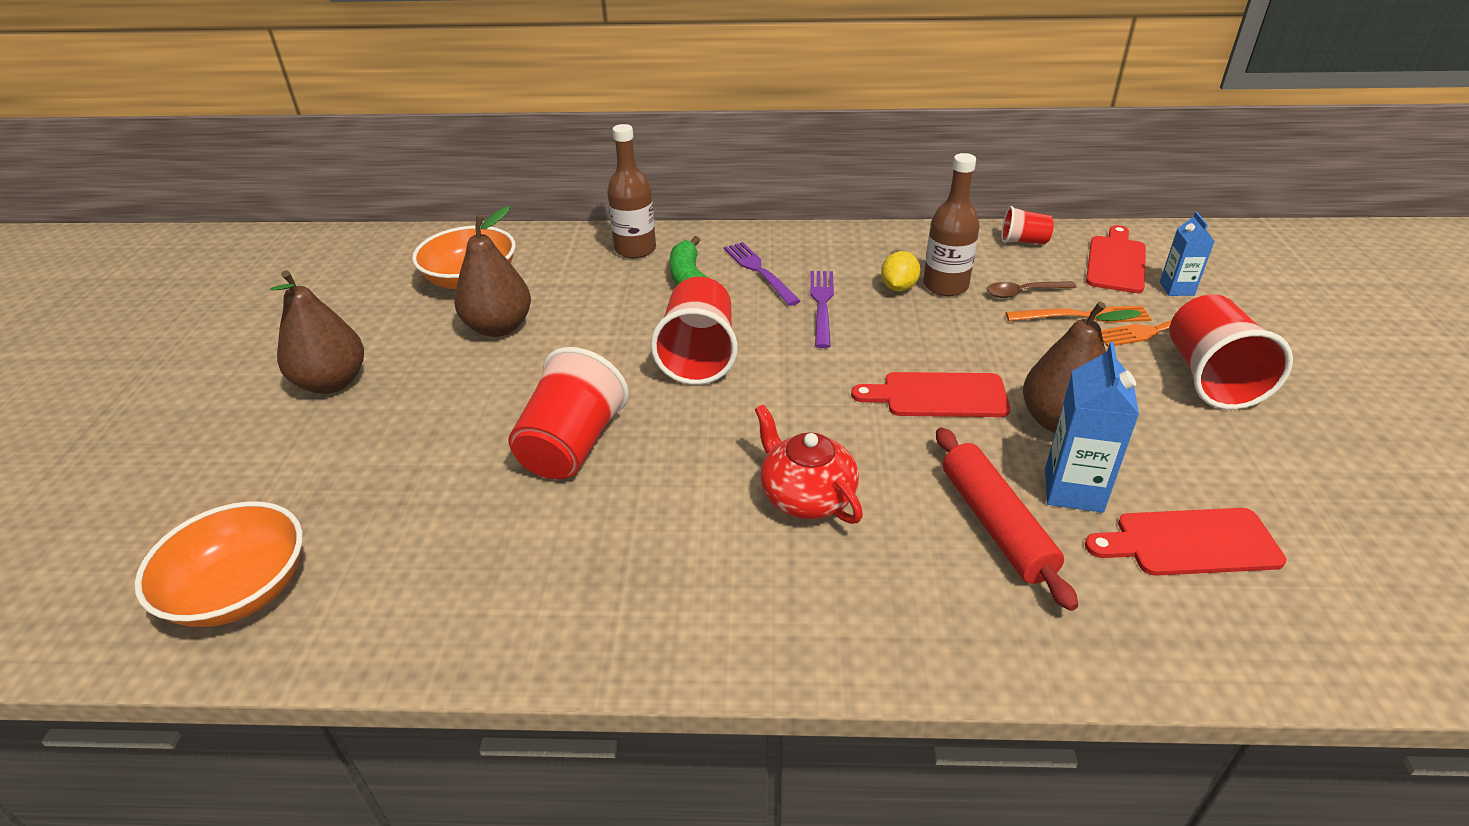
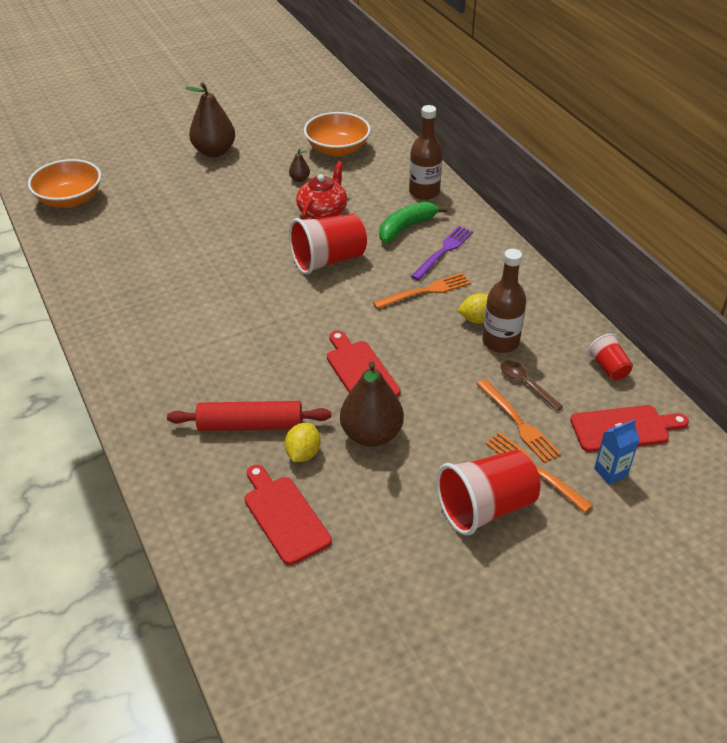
camera: 60 degrees right, 5 degrees up
(499, 327) = (299, 179): brown pear -> brown pear, size x0.45
(572, 446) = (217, 247): red cup -> none
(806, 496) = (229, 343): red teapot -> red teapot (323, 212)
(821, 304) = (426, 291): purple fork -> orange fork
(996, 524) = (250, 425): red rolling pin -> red rolling pin turned 45 degrees clockwise
(1073, 490) = (303, 453): blue carton -> yellow lemon

